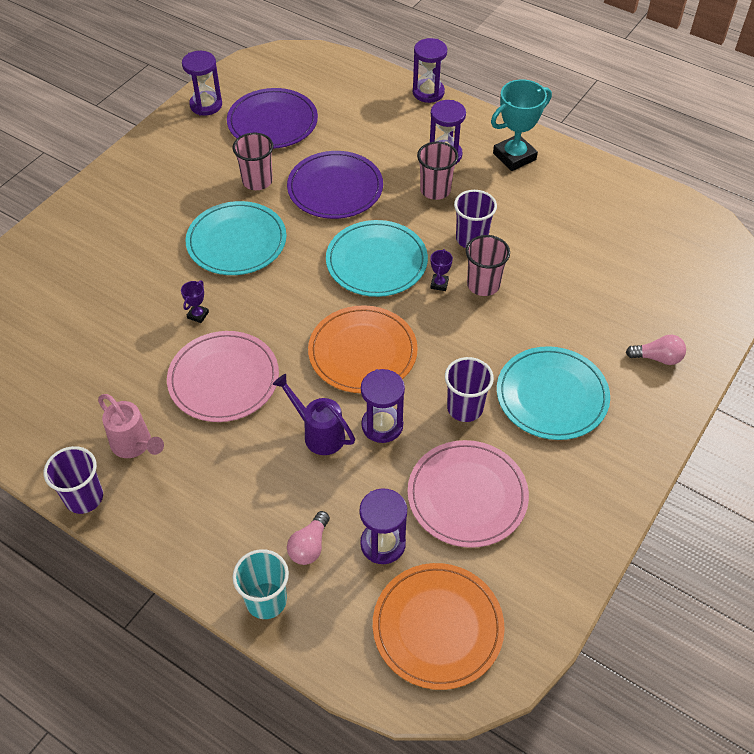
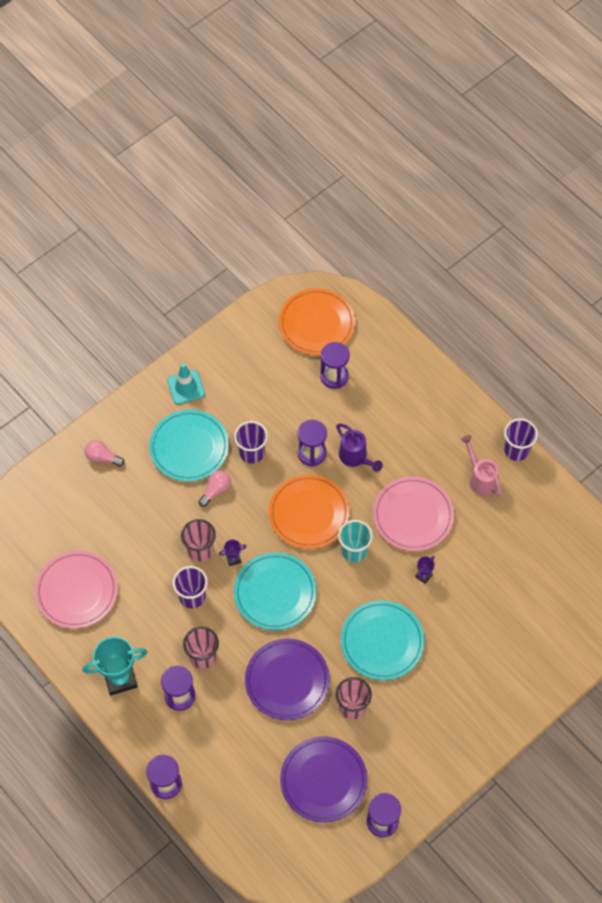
camera: 165 degrees left, 10 degrees up
(266, 600) = (411, 360): turquoise cup -> turquoise cup (354, 550)
(309, 546) = (379, 386): pink light bulb -> pink light bulb (215, 490)
(439, 284) = (233, 559): purple trophy -> purple trophy turned 45 degrees clockwise
(467, 496) = (272, 393): pink plate -> pink plate (77, 591)
(595, 474) = (186, 387): none -> turquoise traffic cone

